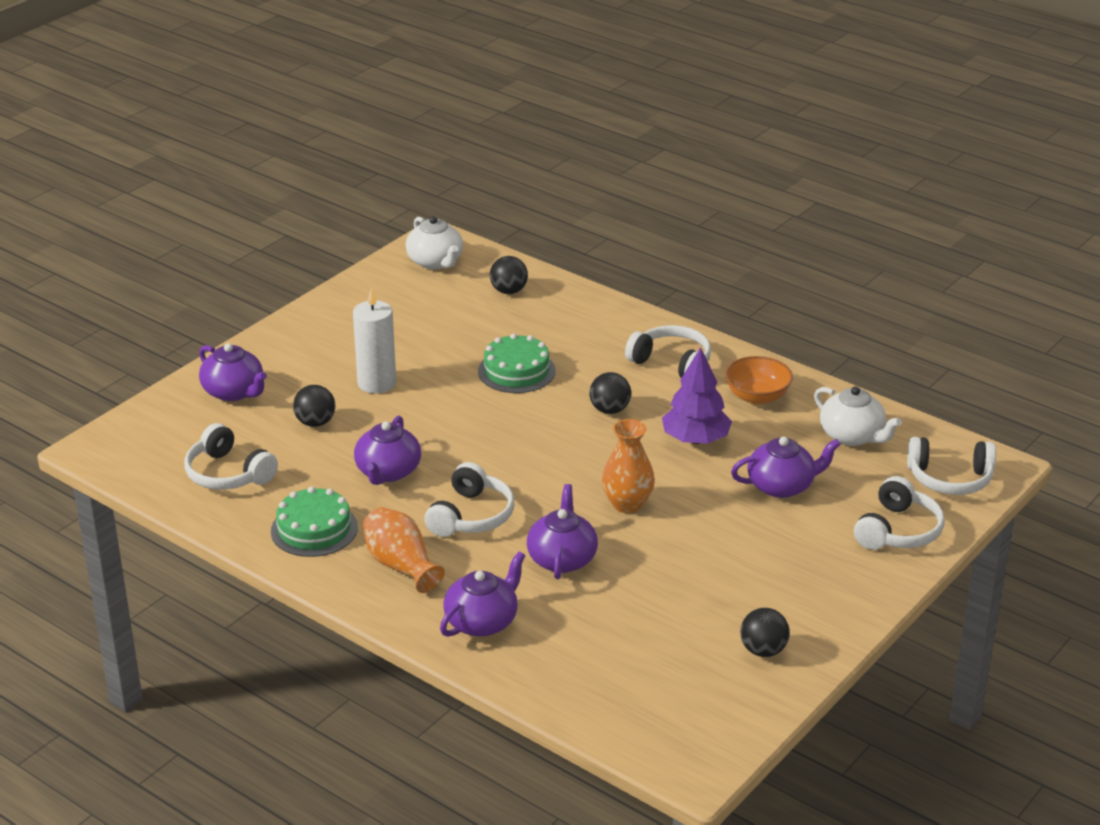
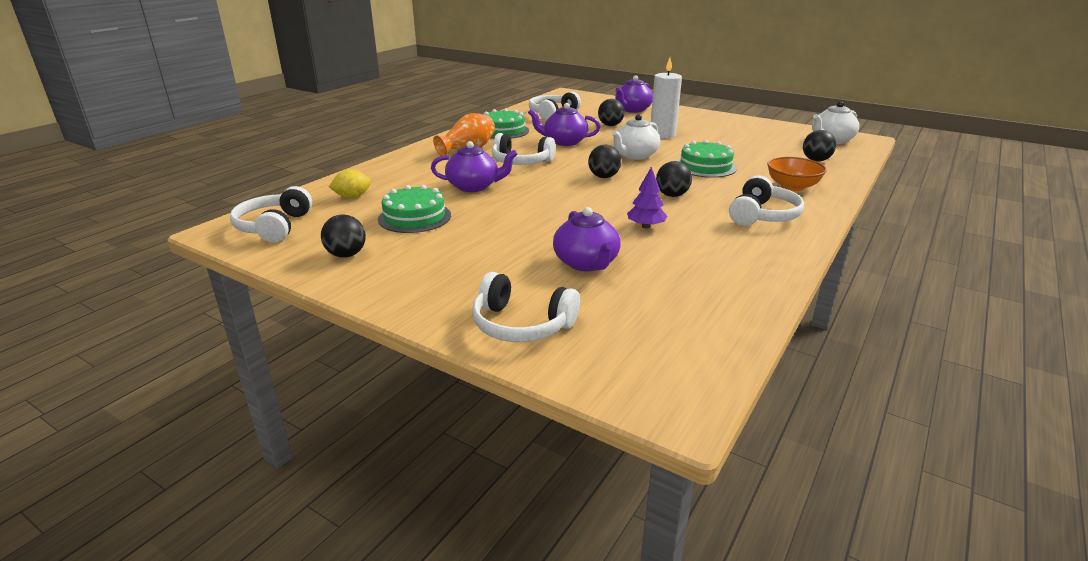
camera: 85 degrees right, 5 degrees down
(482, 621) = (408, 169): purple teapot -> none
(541, 451) = (603, 177): none -> black ball
(587, 666) = (352, 197): none -> yellow lemon
(627, 504) = (544, 204): orange vase -> none
(660, 605) = (414, 217): none -> green cake
(695, 439) = (646, 226): purple tree -> purple tree, size x0.62
(757, 396) = (734, 252): orange bowl -> orange bowl (792, 187)
(852, 436) = (692, 301): white teapot -> white teapot (634, 155)
(950, 478) = (633, 365): white headphones -> white headphones (274, 227)

